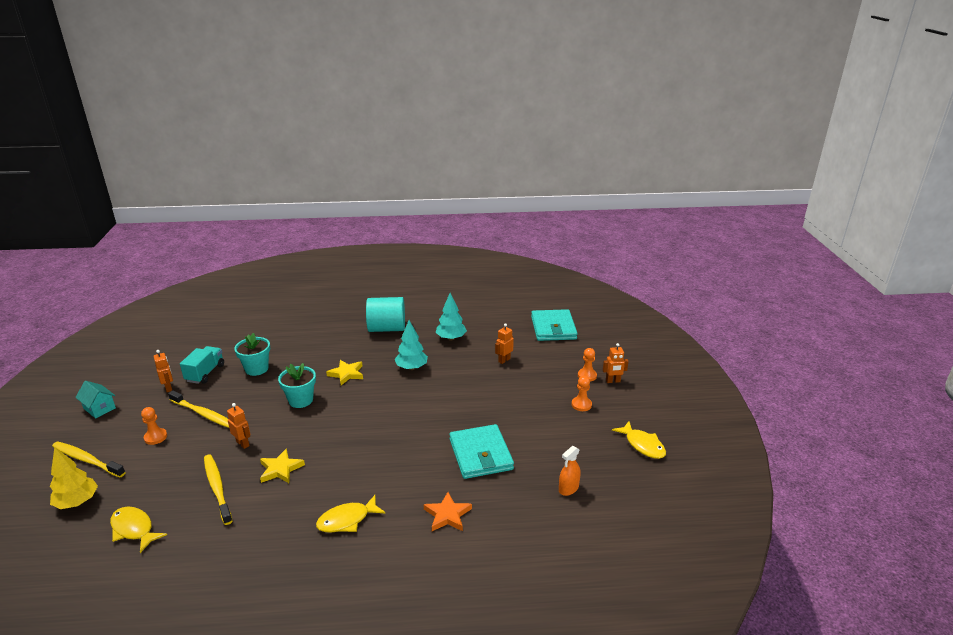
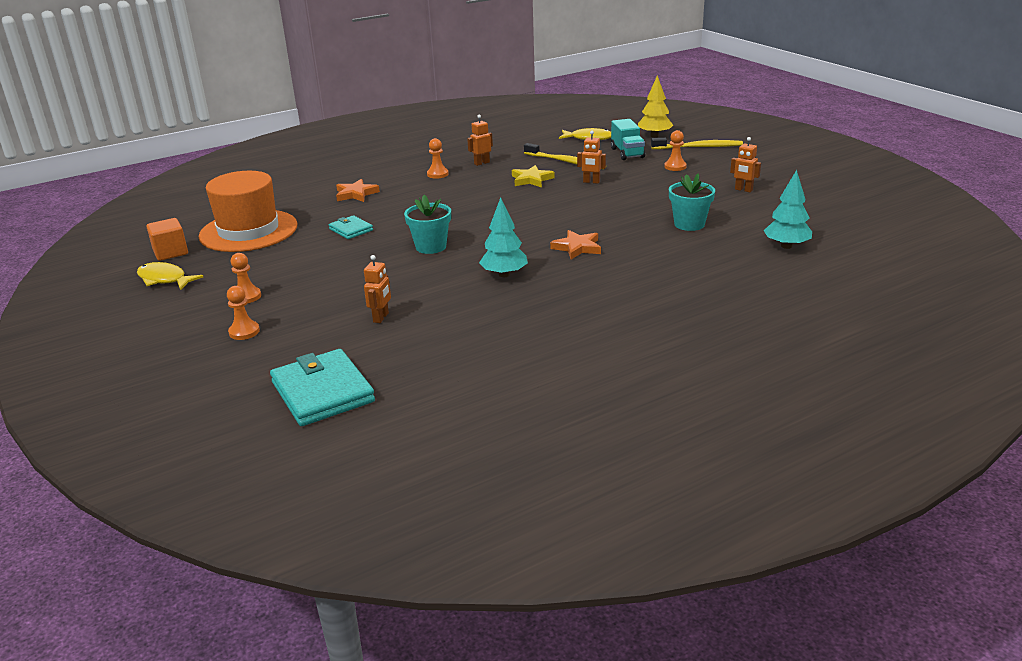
camera: 155 degrees right, 0 degrees up
(99, 408) = (769, 166): turquoise house -> none
(204, 414) = (665, 186): yellow toothbrush -> none
(205, 373) = (736, 207): turquoise truck -> turquoise truck (627, 153)
(301, 400) = (590, 216): turquoise flower pot -> turquoise flower pot (431, 247)
(346, 374) = (577, 247): yellow star -> orange star
(347, 520) = (437, 174): yellow fish -> orange pawn
(387, 328) = (603, 309): turquoise cylinder -> none
(451, 338) = (488, 324): turquoise tree -> turquoise tree (786, 246)
(481, 454) = (351, 230): turquoise wallet -> turquoise wallet, size x0.53
(568, 488) = (248, 231): orange spray bottle -> orange hat
(613, 381) = (202, 335): orange robot -> orange robot (481, 163)
(641, 481) = (170, 252): none -> orange cube

